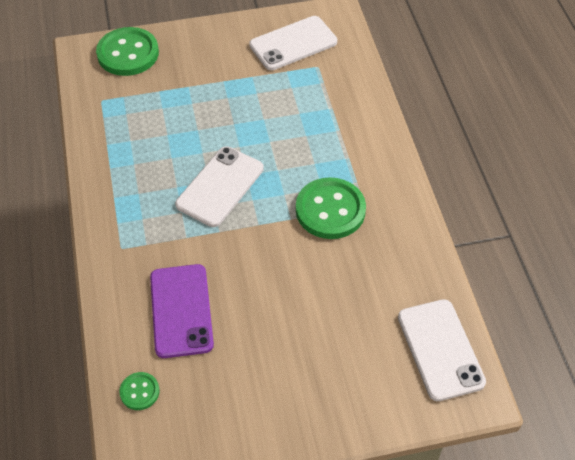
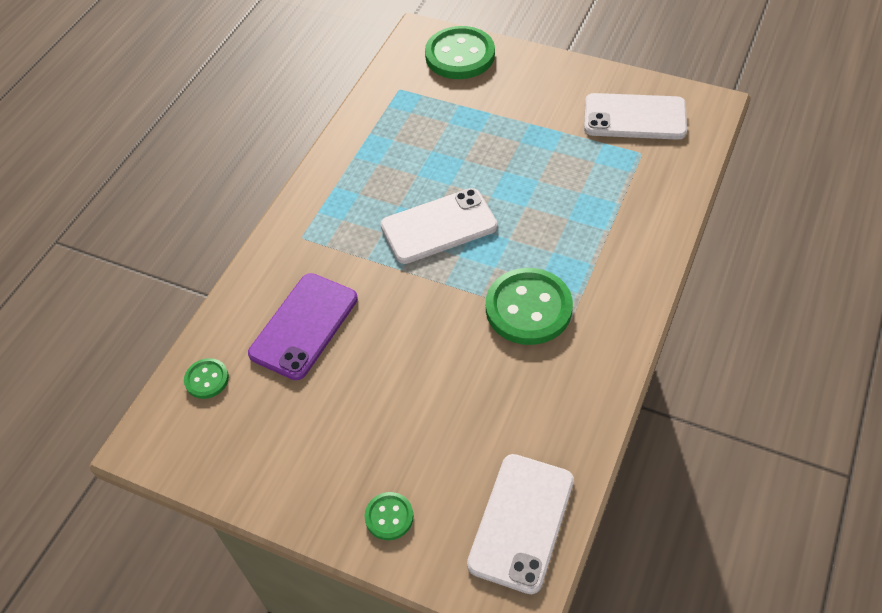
camera: 40 degrees right, 0 degrees up
(355, 400) = (389, 517): none -> green button

